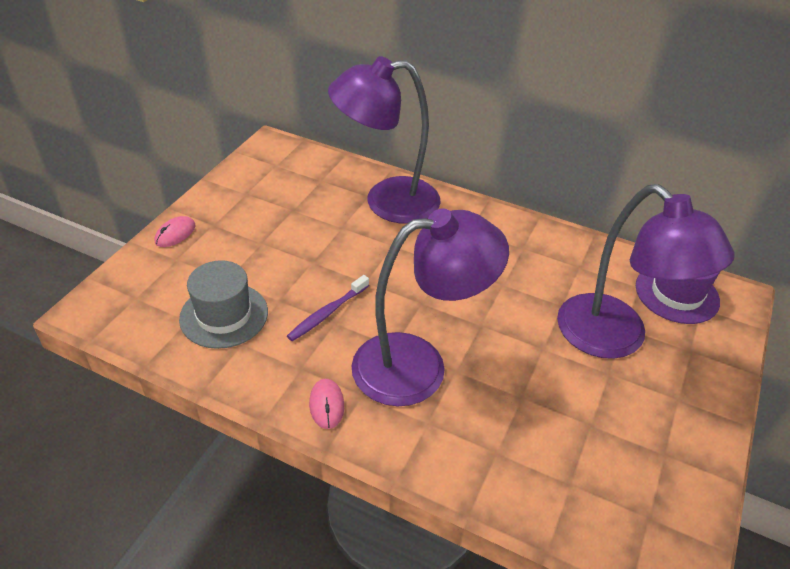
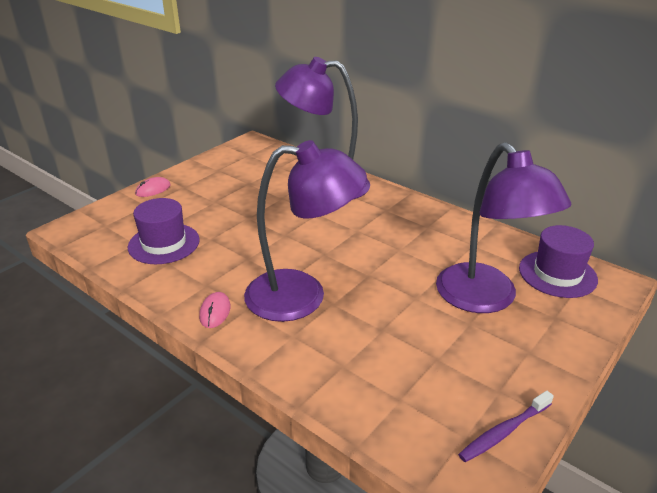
camera: 15 degrees right, 10 degrees down
(224, 315) = (164, 243): grey hat -> purple hat
(327, 313) = (244, 251): purple toothbrush -> purple toothbrush (504, 431)

